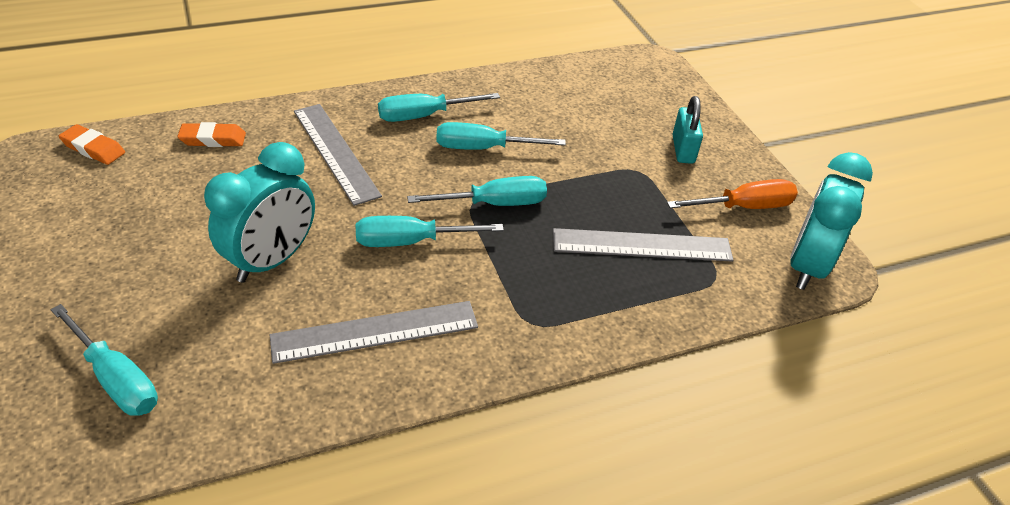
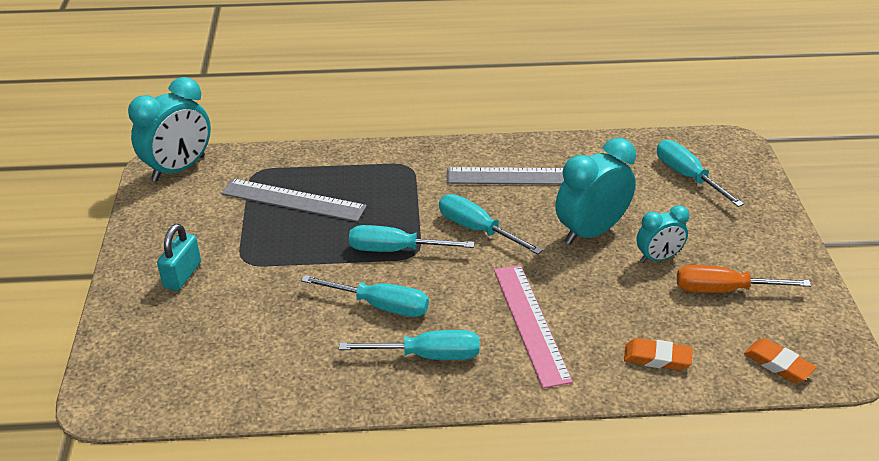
camera: 160 degrees left, 5 degrees down
(191, 239) = (658, 258): none -> turquoise clock
(335, 152) = (530, 323): grey ruler -> pink ruler
(411, 241) = (477, 229): turquoise screwdriver -> turquoise screwdriver turned 150 degrees counterclockwise
(743, 207) = (181, 215): orange screwdriver -> orange screwdriver (724, 290)

